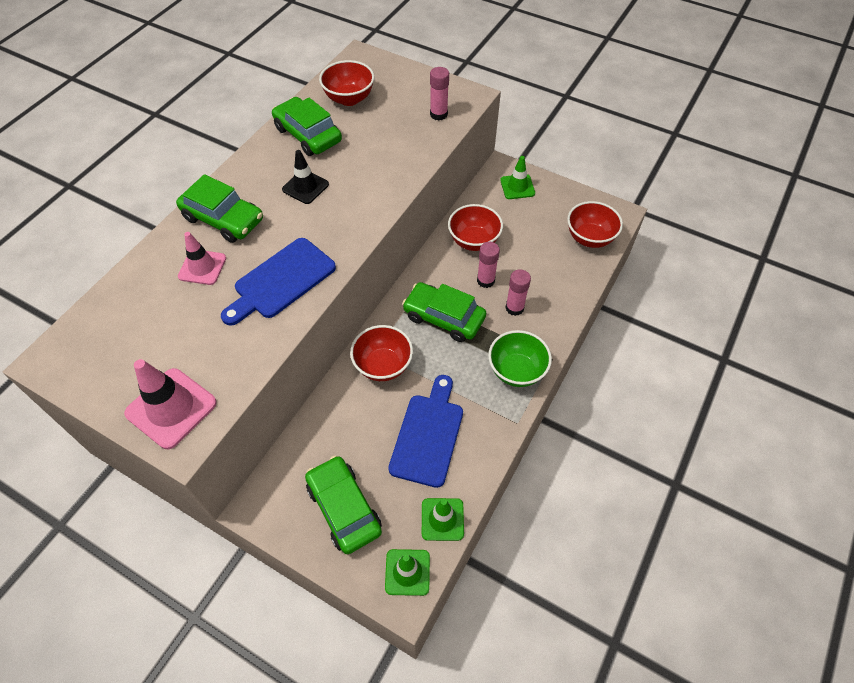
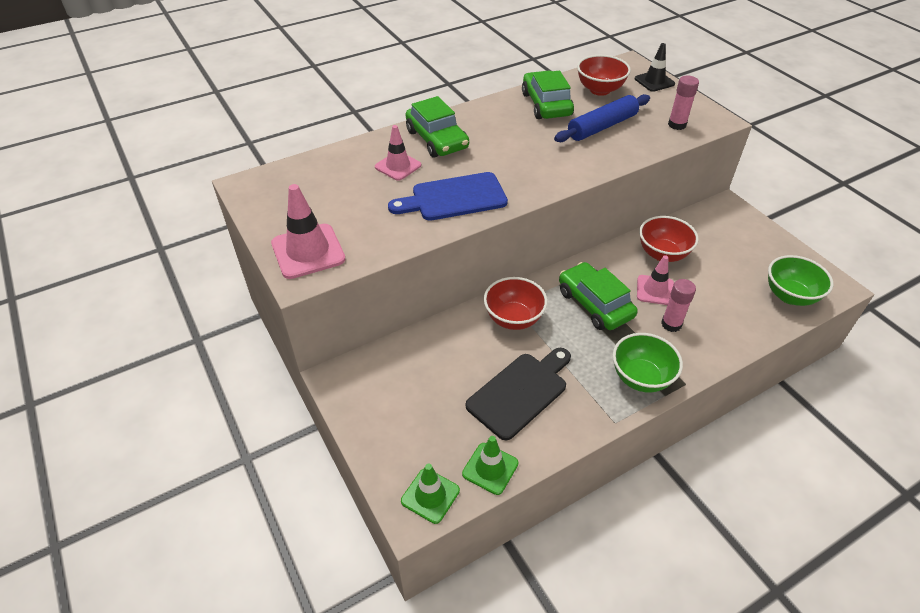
camera: 30 degrees right, 10 degrees down
(305, 187) = (519, 140): black traffic cone -> black traffic cone (654, 81)
(344, 508) = (407, 415): green car -> none
(374, 142) = (602, 127): none -> blue rolling pin
(428, 435) = (520, 392): blue cutting board -> black cutting board
(485, 280) = (655, 290): pink glue stick -> pink traffic cone
(517, 187) = (735, 226): green traffic cone -> none
(589, 238) = (790, 296): red bowl -> green bowl

